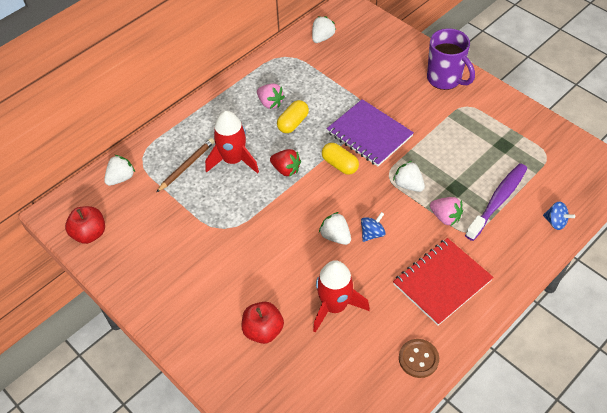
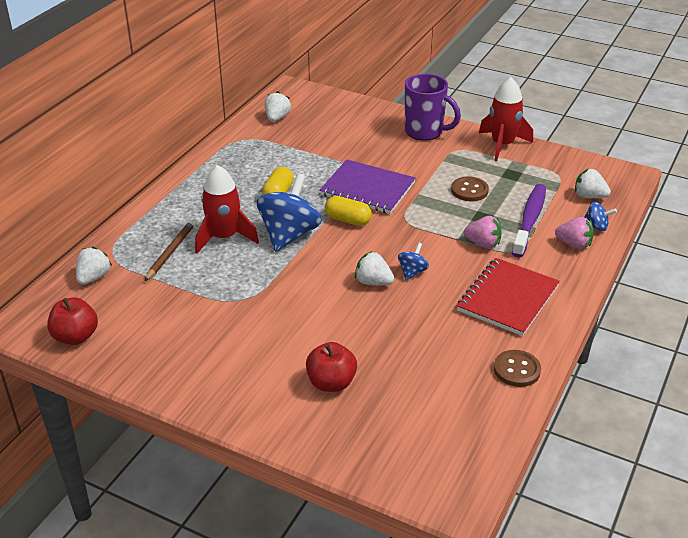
camera: 20 degrees left, 15 degrees down
(270, 103) = (244, 181): pink strawberry -> pink strawberry (574, 244)
(286, 169) = (289, 235): red strawberry -> blue spinning top
(334, 306) = (402, 343): red rocket -> red rocket (502, 145)
(408, 185) = (430, 224): white strawberry -> white strawberry (589, 196)
(457, 155) = (469, 190): none -> brown button

